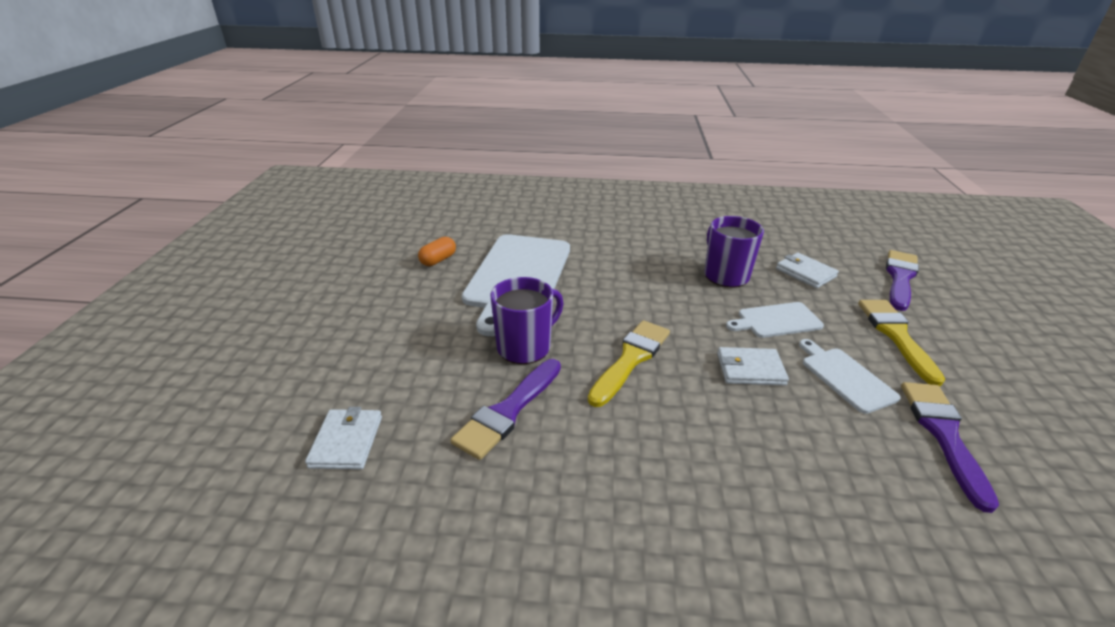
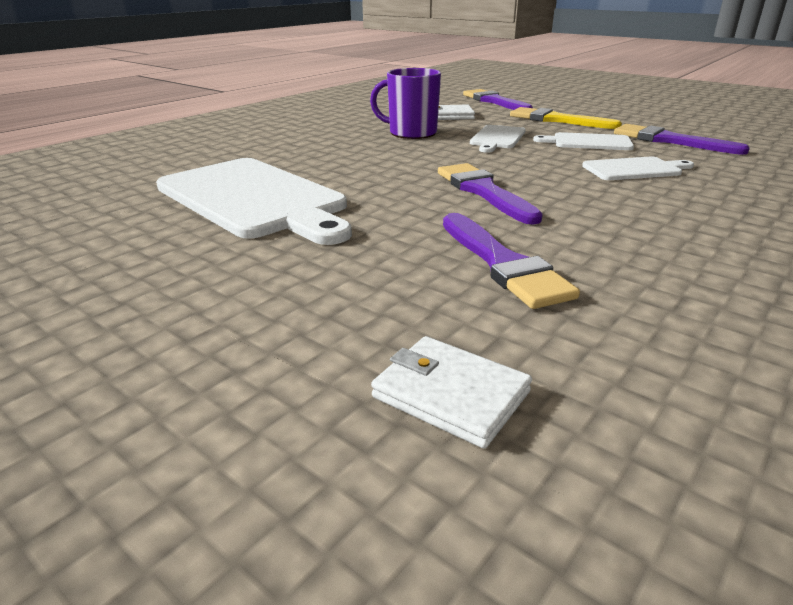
camera: 55 degrees left, 5 degrees down
(438, 260) = (115, 230): orange capsule -> none
(525, 347) = (397, 228): purple mug -> none
(631, 359) = (483, 191): yellow brush -> purple brush
(750, 369) = (549, 161): white wallet -> none
(796, 429) = (634, 169): none -> white cutting board

